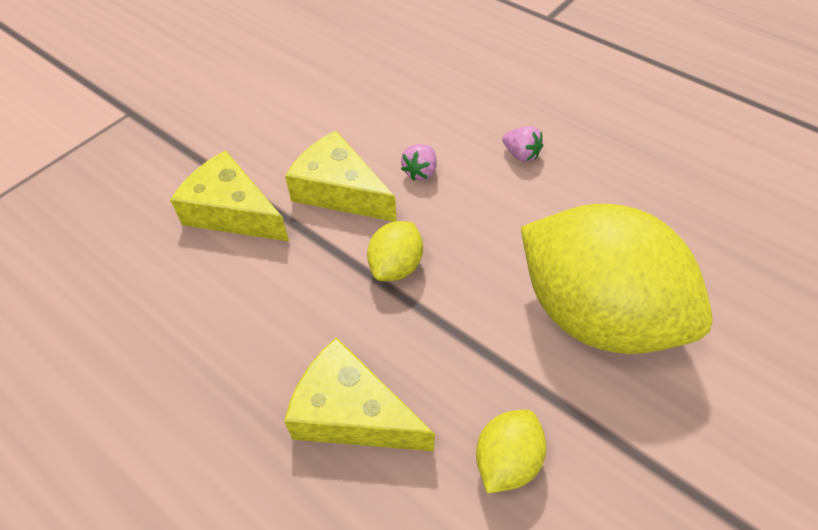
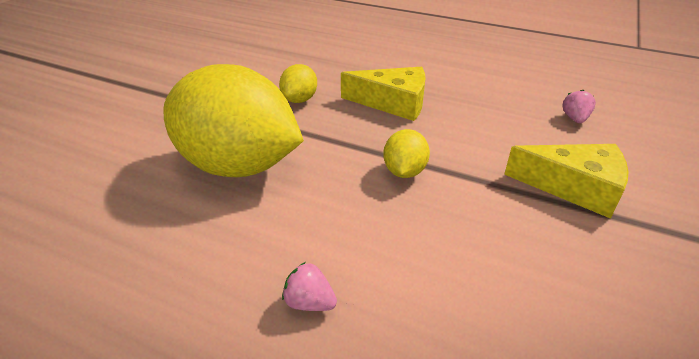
camera: 165 degrees right, 15 degrees down
(339, 191) = (494, 222): yellow cheese -> none
(420, 172) = (423, 257): pink strawberry -> pink strawberry (575, 118)

